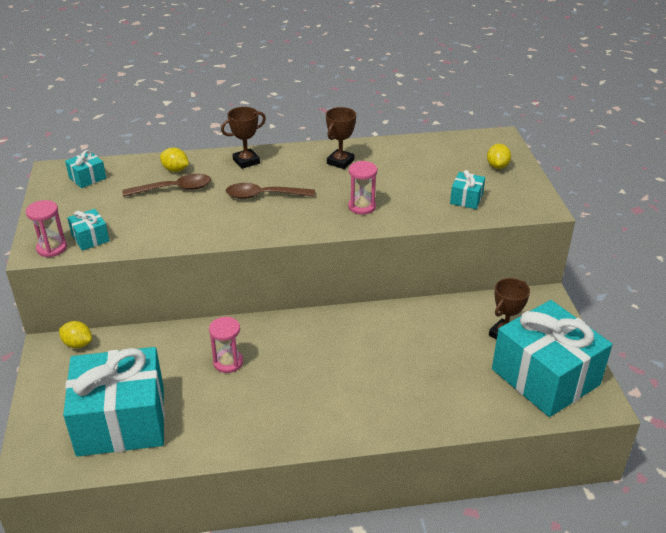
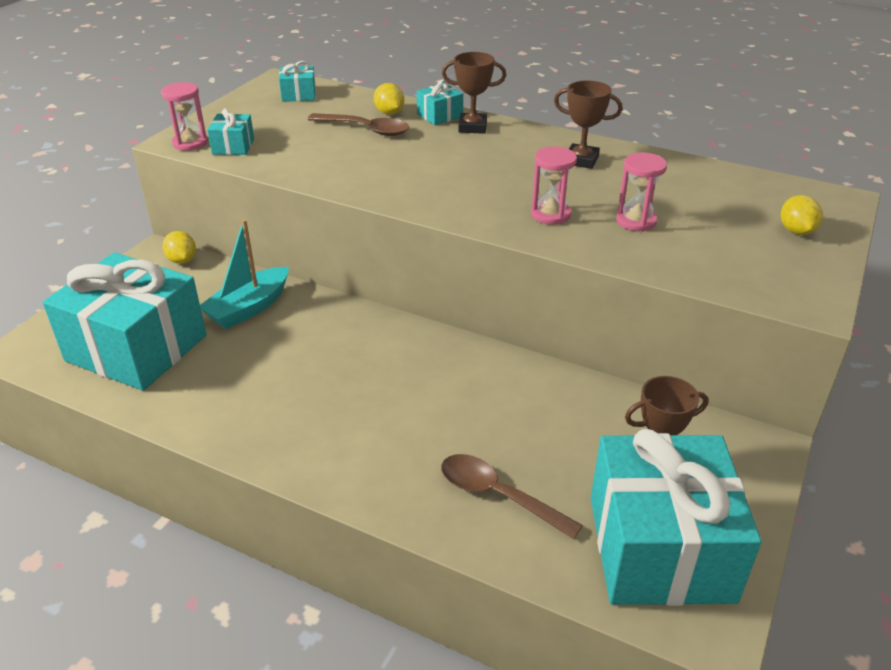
camera: 35 degrees right, 0 degrees up
(171, 355) = (249, 308): none -> turquoise boat
(228, 362) = (293, 340): pink hourglass -> pink hourglass (636, 221)
(263, 196) = (450, 165): brown spoon -> brown spoon (498, 495)
(340, 162) = (581, 160): brown trophy -> brown trophy turned 45 degrees clockwise
(466, 199) = (703, 253): turquoise gift -> turquoise gift (439, 115)
(497, 166) = (796, 231): yellow lemon -> yellow lemon turned 45 degrees counterclockwise

